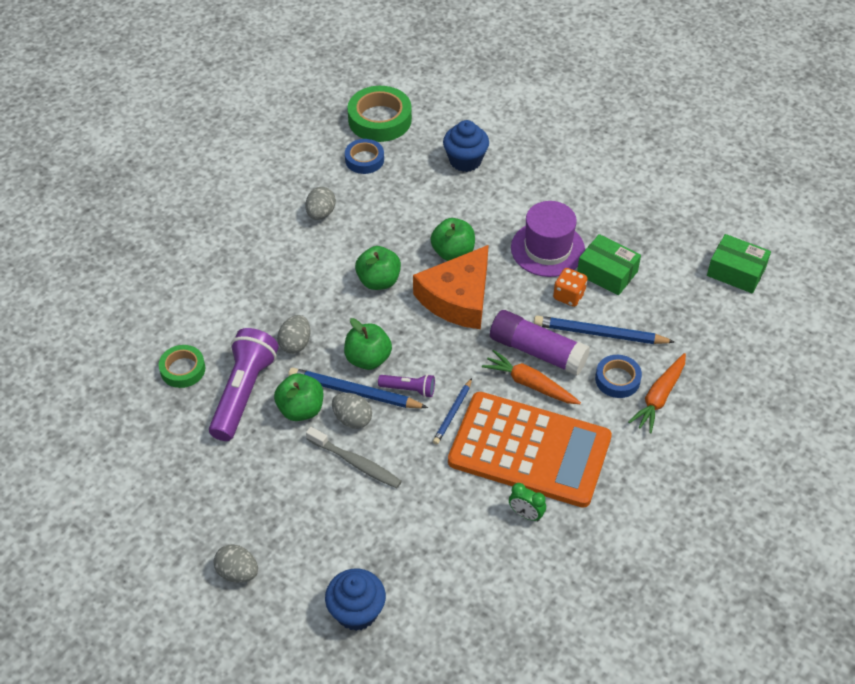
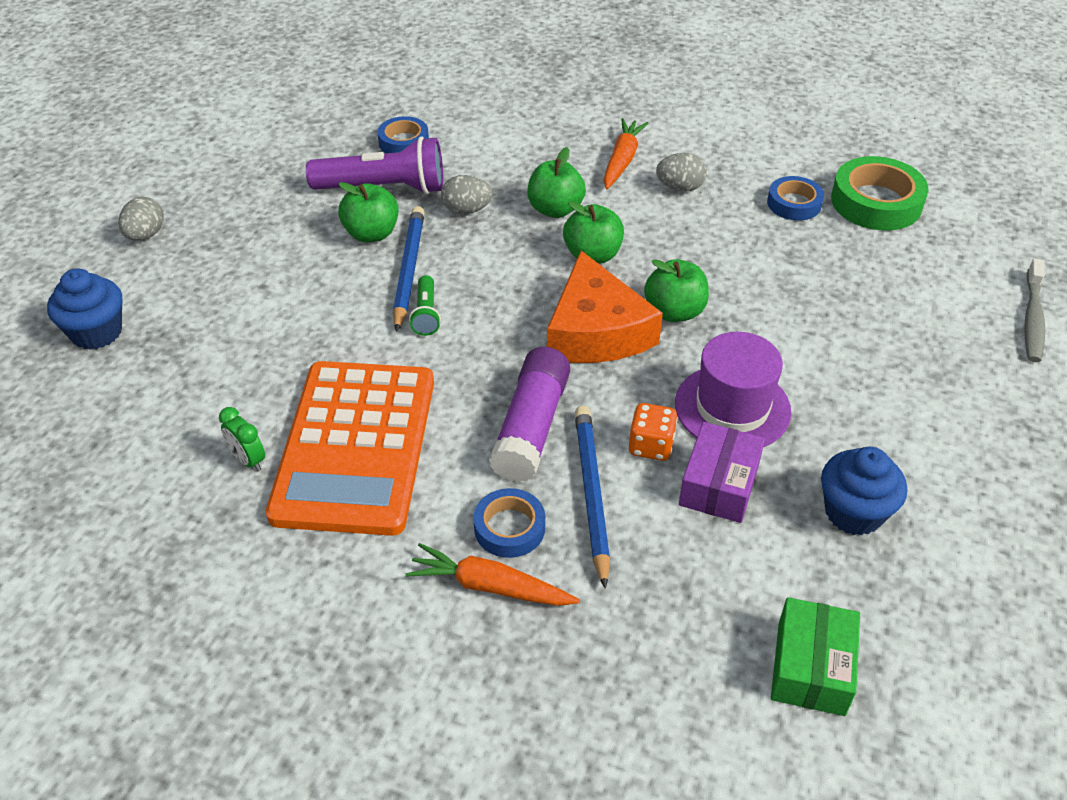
camera: 75 degrees right, 5 degrees down
(183, 369) = (404, 142): green tape -> blue tape
(352, 419) = (367, 276): grey egg -> none
(356, 463) = (303, 291): grey toothbrush -> grey toothbrush (1032, 319)
(368, 359) = (463, 271): green apple -> green apple (555, 209)
(409, 389) = (426, 314): purple flashlight -> green flashlight
(452, 413) = (398, 360): blue pencil -> none
(458, 298) = (596, 331): orange cheese -> orange cheese turned 120 degrees counterclockwise
(465, 160) = (855, 293): blue cupcake -> blue cupcake (853, 512)
(526, 514) = (248, 460): green clock -> green clock turned 60 degrees counterclockwise
(529, 384) = (470, 428): orange carrot -> orange carrot (622, 160)
(607, 273) = (719, 484): green box -> purple box

